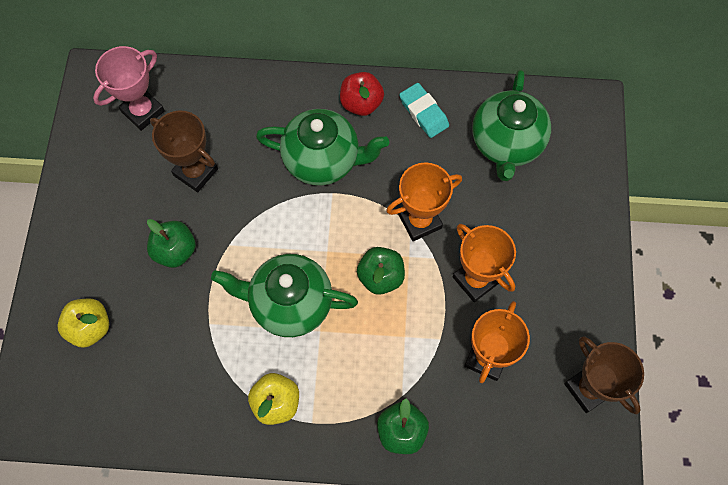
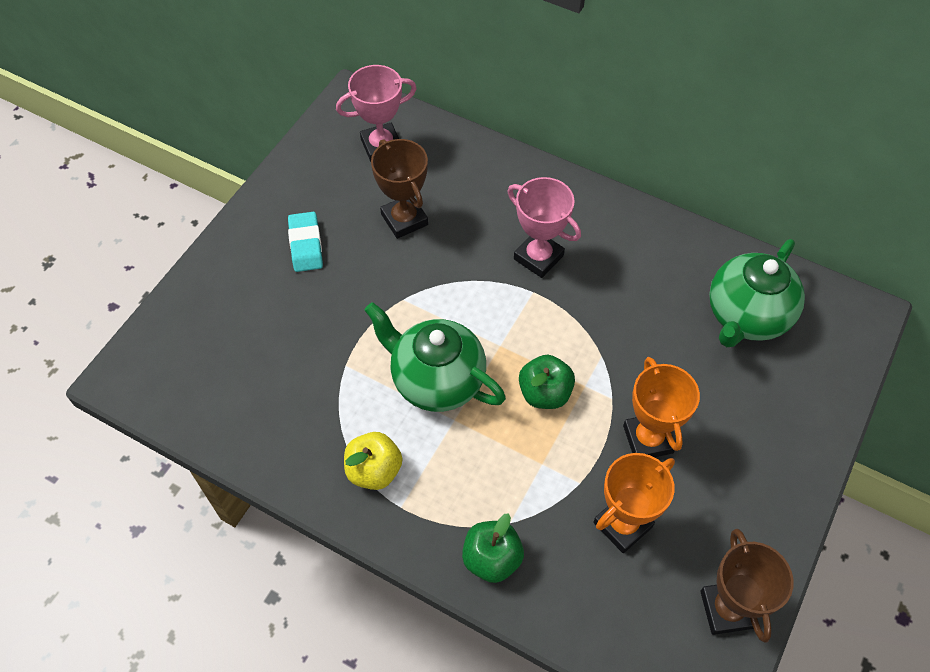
camera: 25 degrees right, 10 degrees down
(90, 327) = (230, 321): yellow apple -> none
(175, 251) = (347, 284): green apple -> none
(323, 160) = (538, 257): green teapot -> pink trophy
(361, 103) = (605, 218): red apple -> none
(420, 221) = (613, 355): orange trophy -> none
(423, 112) = (668, 252): turquoise eraser -> turquoise eraser (306, 245)

